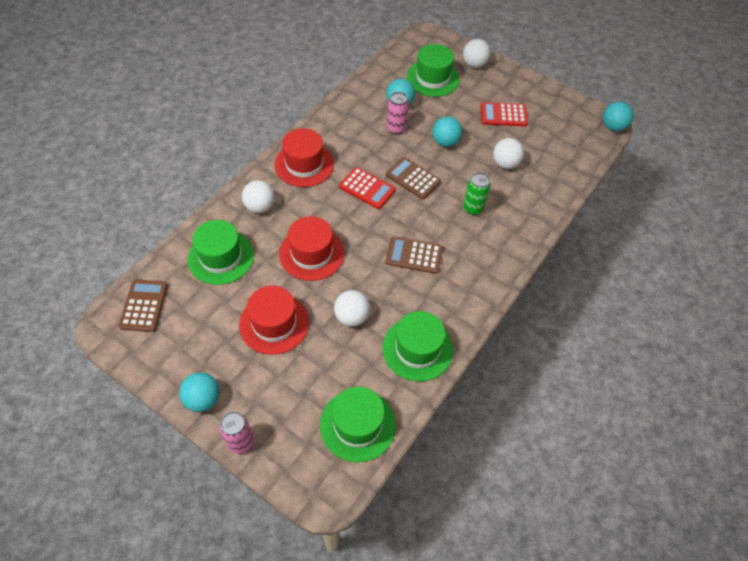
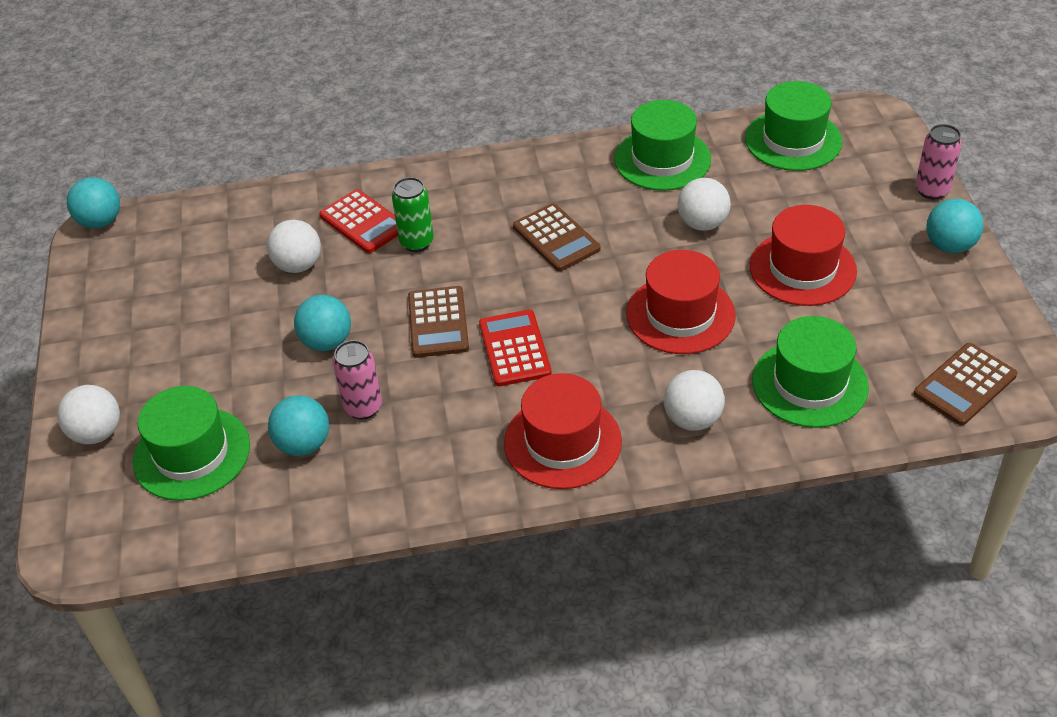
camera: 130 degrees left, 10 degrees down
(503, 115) = (195, 326): red calculator -> red calculator (363, 222)

